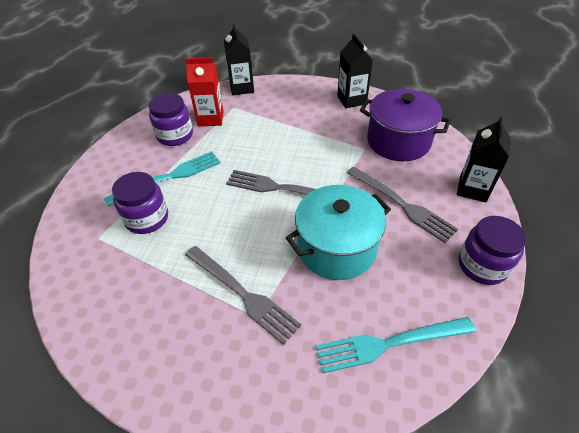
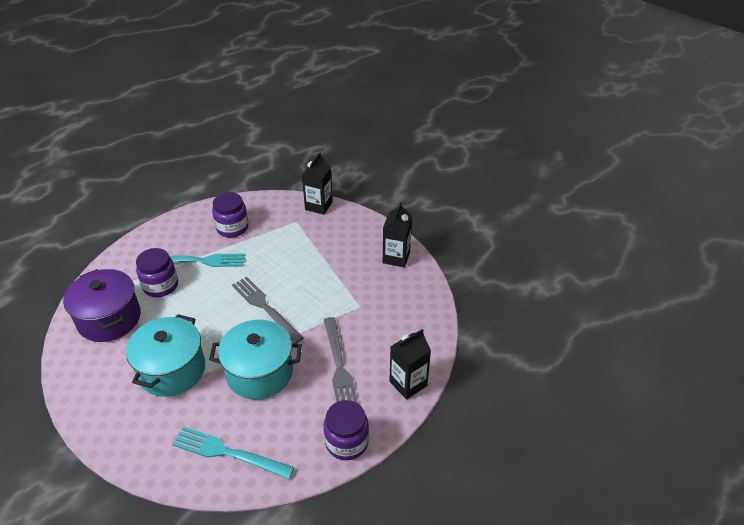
camera: 30 degrees right, 5 degrees down
(210, 119) = (270, 224): red carton -> none
(242, 294) = (172, 370): grey fork -> turquoise pot
(398, 141) = (394, 313): purple pot -> purple pot (109, 319)

